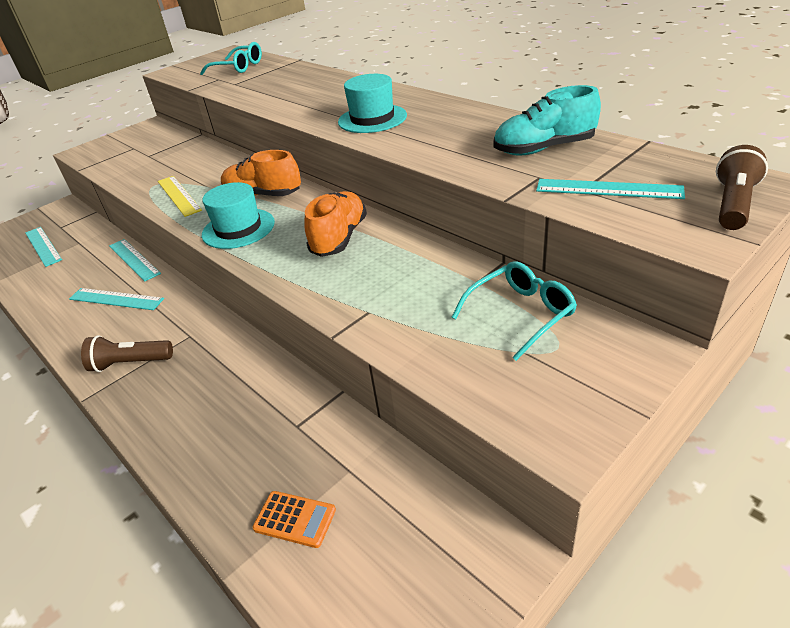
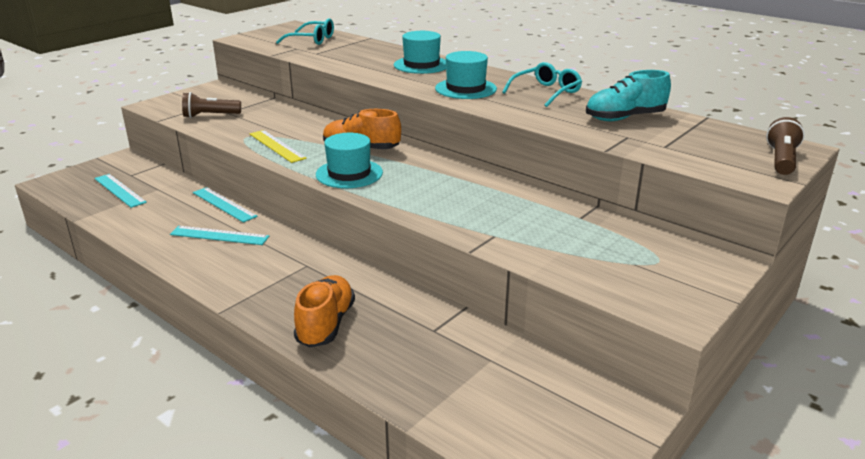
camera: 10 degrees left, 10 degrees down
(130, 363) = (256, 285): brown flashlight -> brown flashlight (210, 116)
(295, 519) = (455, 392): orange calculator -> none
(337, 90) = (421, 65): none -> turquoise hat
(339, 238) = (448, 184): orange shoe -> orange shoe (326, 324)
(520, 314) = (623, 239): turquoise glasses -> turquoise glasses (546, 92)
(608, 189) = (685, 147): turquoise ruler -> none

